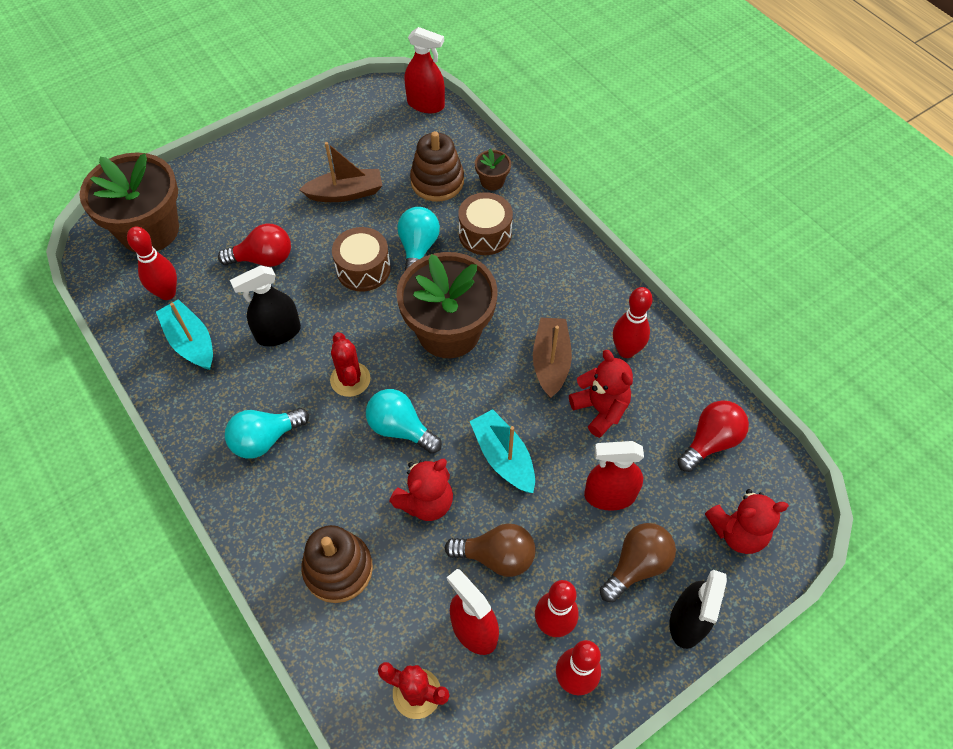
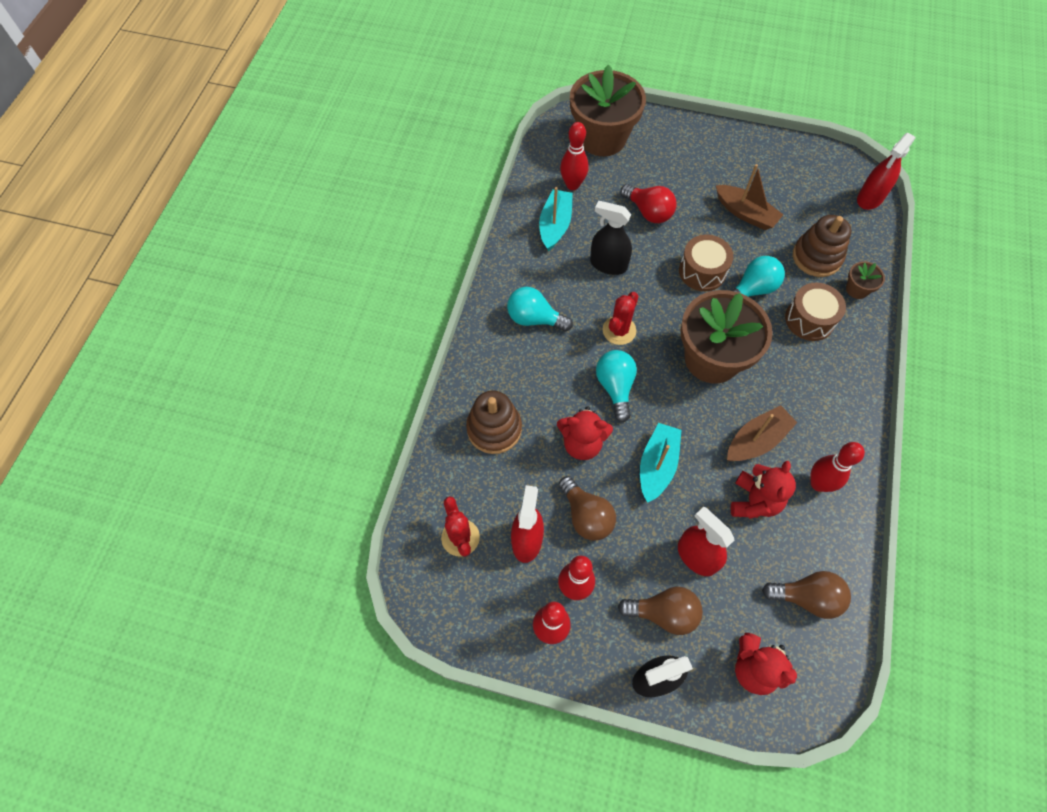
camera: 50 degrees right, 5 degrees up
(426, 104) = (870, 198): red spray bottle -> red spray bottle turned 60 degrees clockwise
(710, 441) = (807, 597): red light bulb -> brown light bulb

